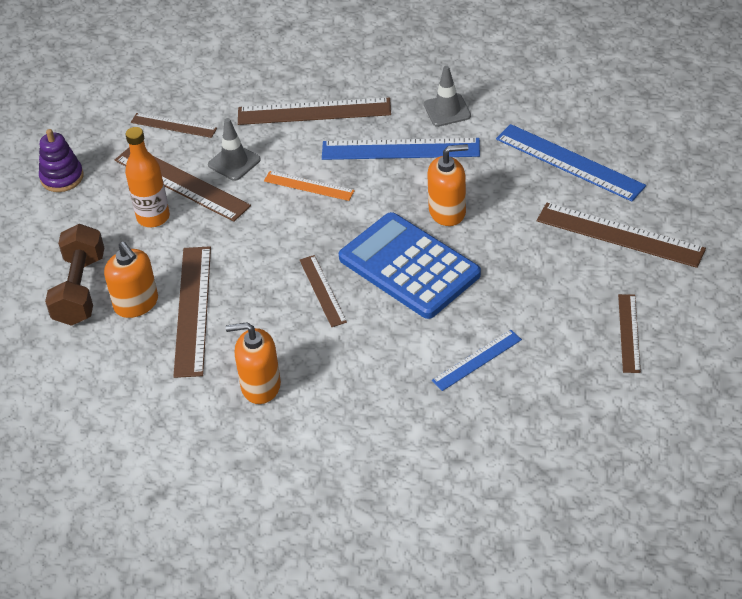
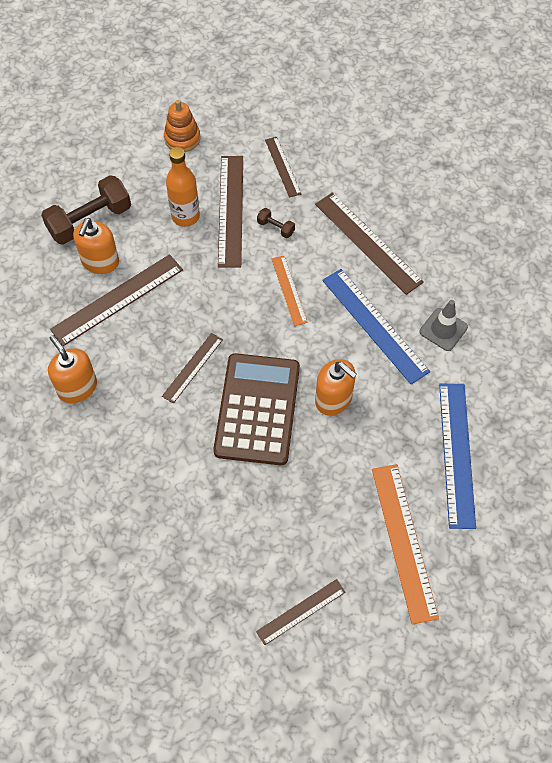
camera: 50 degrees right, 15 degrees up
(62, 177) = (182, 138): purple stacking toy -> orange stacking toy
(234, 162) = (275, 228): grey traffic cone -> brown dumbbell
(409, 266) = (257, 409): blue calculator -> brown calculator
(477, 360) = (197, 515): blue ruler -> none
(620, 235) = (404, 541): brown ruler -> orange ruler

